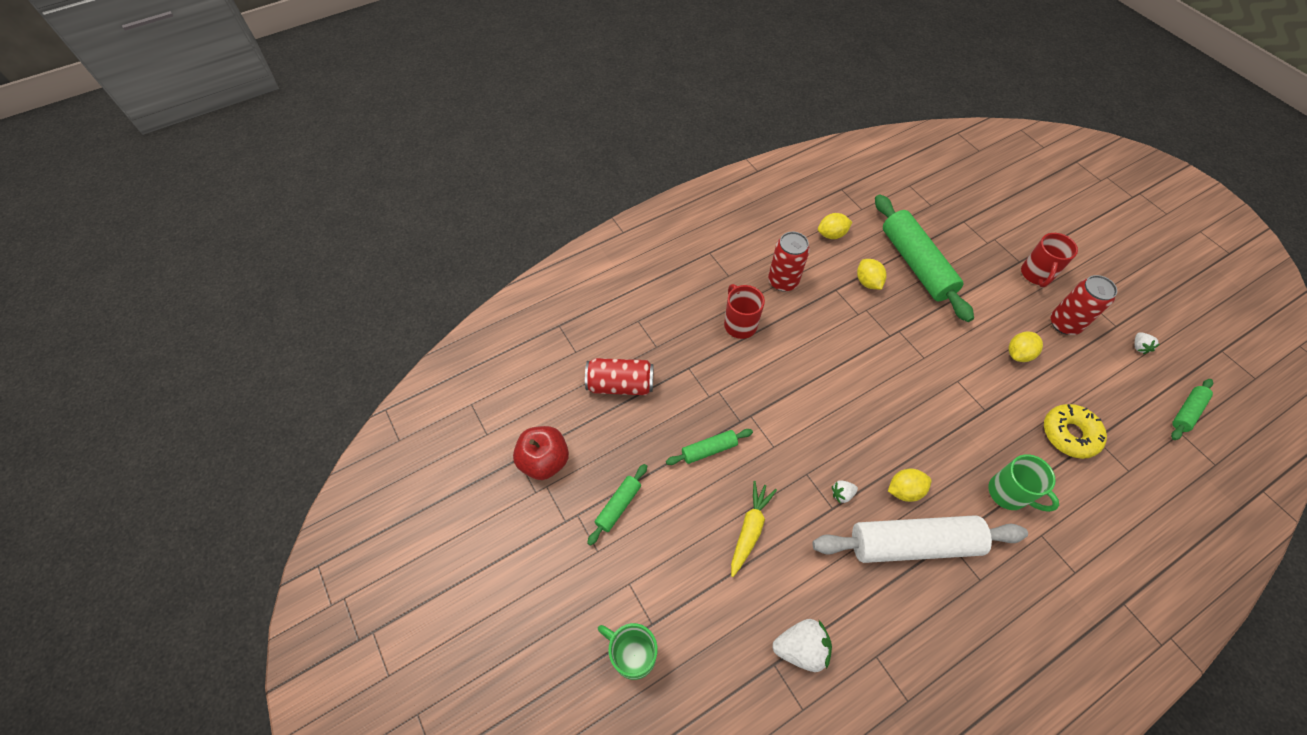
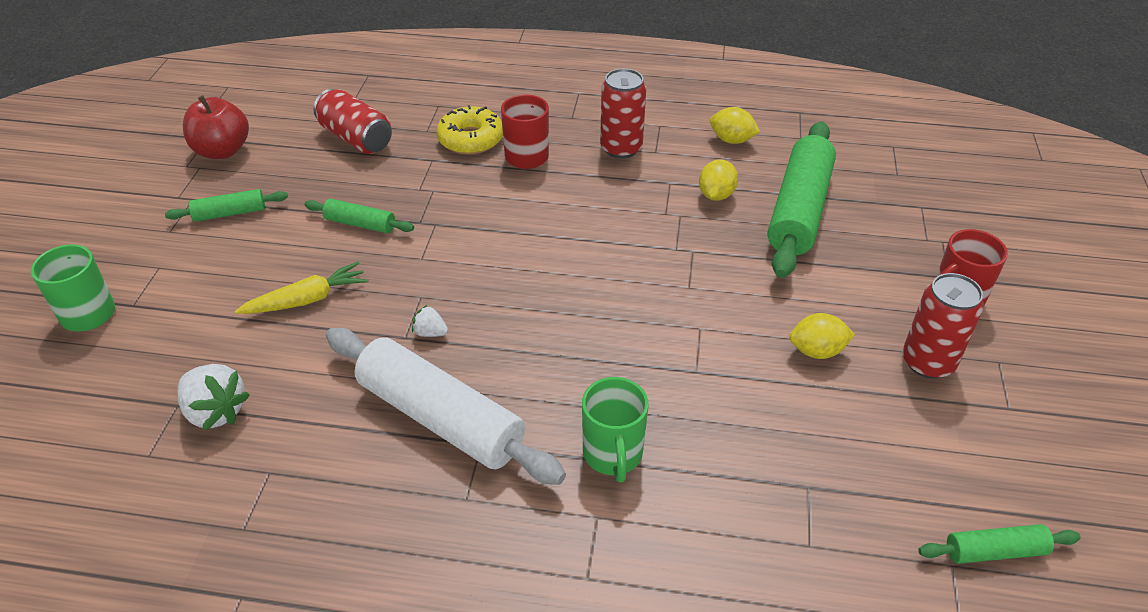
camera: 40 degrees right, 15 degrees down
(904, 490) = (498, 372): yellow lemon -> none
(1069, 434) = (775, 459): yellow donut -> yellow donut (471, 139)
(1139, 347) = (1014, 446): white strawberry -> none

